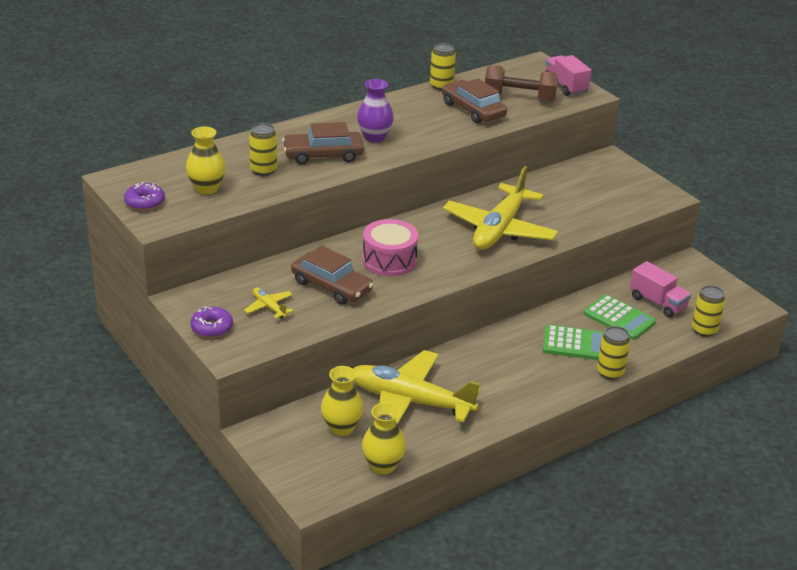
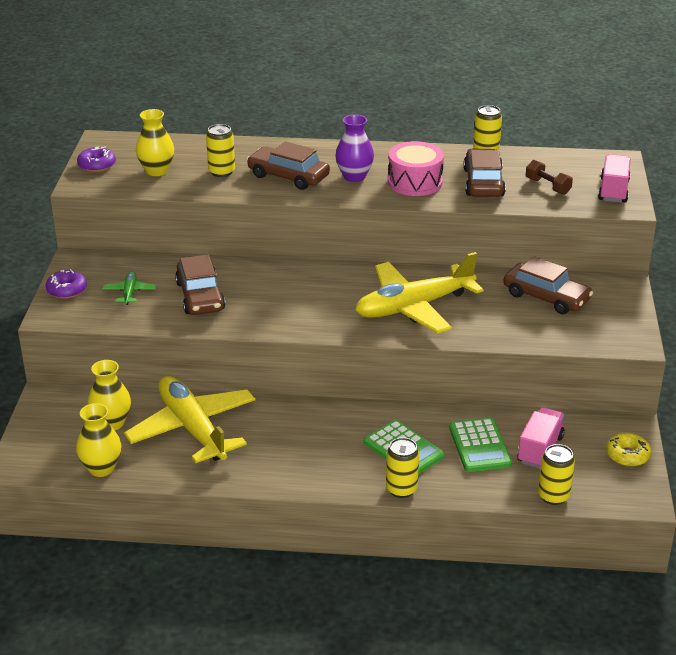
camera: 40 degrees right, 0 degrees up
(269, 307) = (129, 292): yellow plane -> green plane
(389, 260) = (277, 294): pink drum -> pink drum (415, 182)
(519, 98) = (547, 186): brown dumbbell -> brown dumbbell, size x0.59
(574, 186) = (546, 297): none -> brown car
(657, 303) = (540, 449): pink truck -> pink truck turned 150 degrees counterclockwise
(711, 282) = (627, 455): none -> yellow donut

